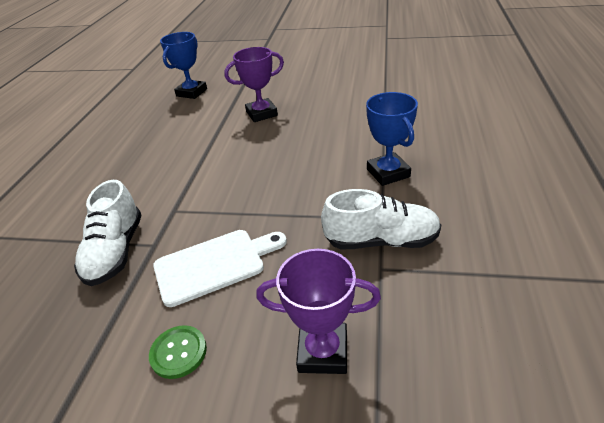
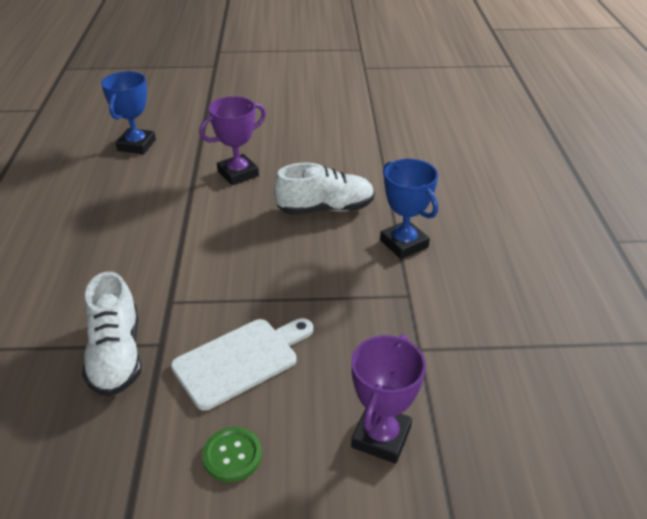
camera: 15 degrees left, 0 degrees up
(323, 352) = (381, 437): purple trophy -> purple trophy turned 60 degrees counterclockwise
(381, 241) = (413, 320): white shoe -> white shoe (325, 209)

